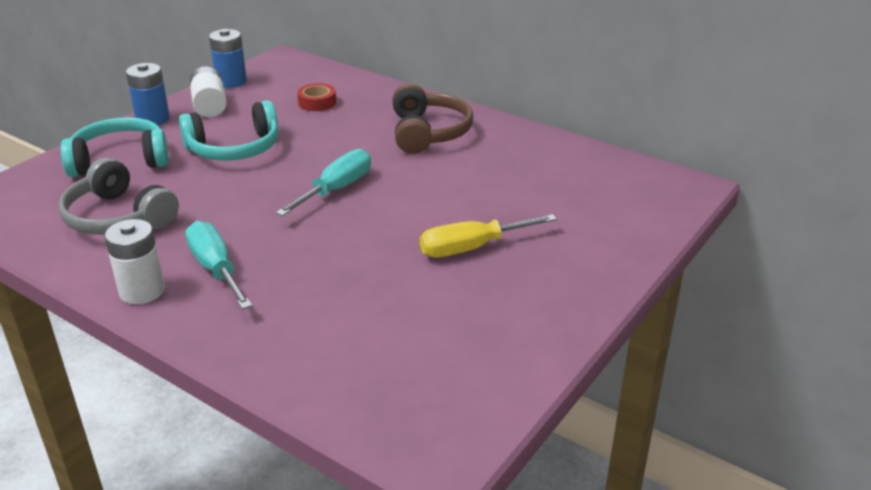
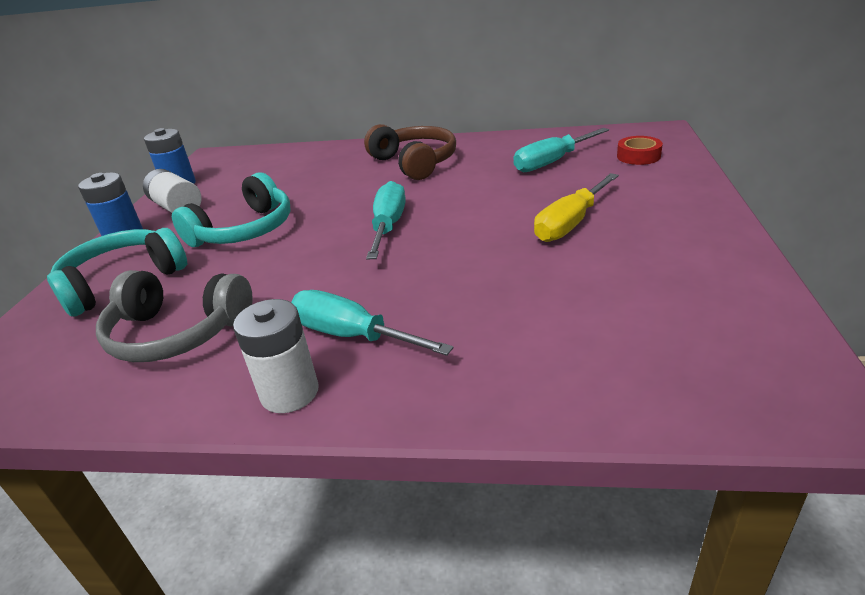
camera: 25 degrees left, 0 degrees up
(317, 102) = (285, 174): red tape -> red tape (638, 156)
(541, 180) = (551, 162): none -> turquoise screwdriver

